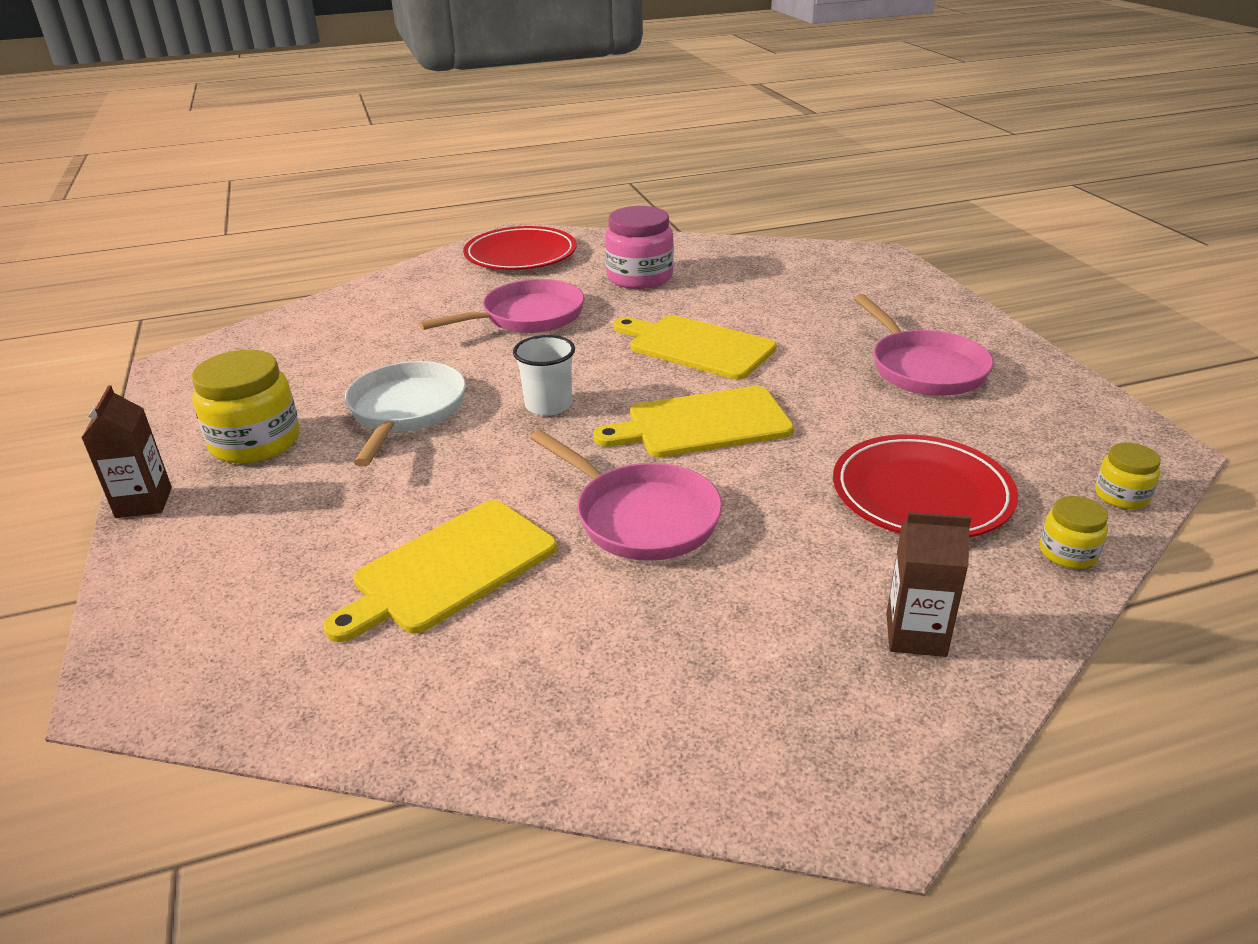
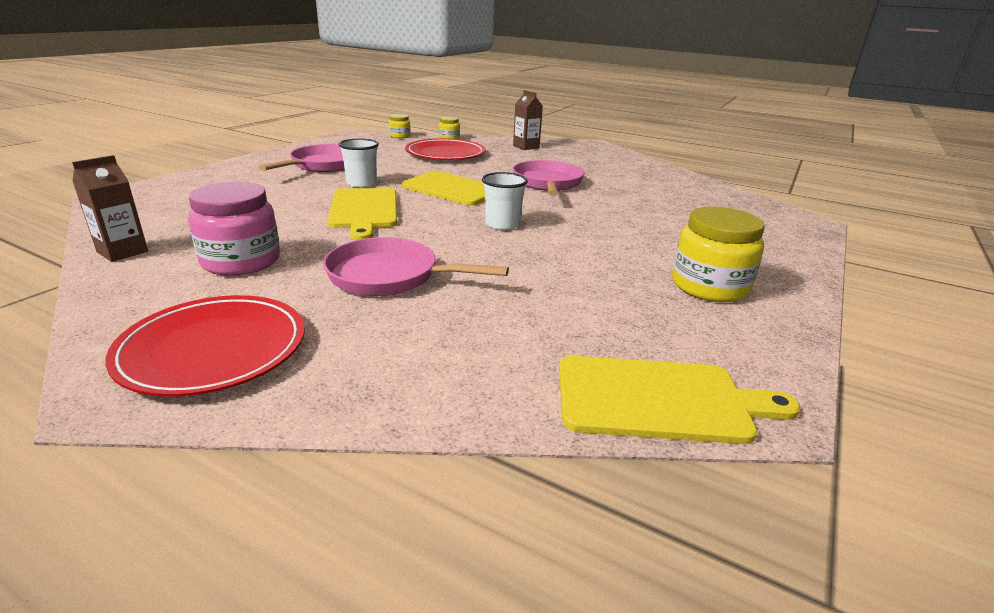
camera: 135 degrees left, 5 degrees down
(144, 502) = (806, 284): brown carton -> brown carton (122, 252)
(406, 411) = (586, 258): white pan -> none
(449, 569) = (646, 200): yellow cutting board -> yellow cutting board (659, 399)
(804, 371) = (361, 183): none -> white cup

